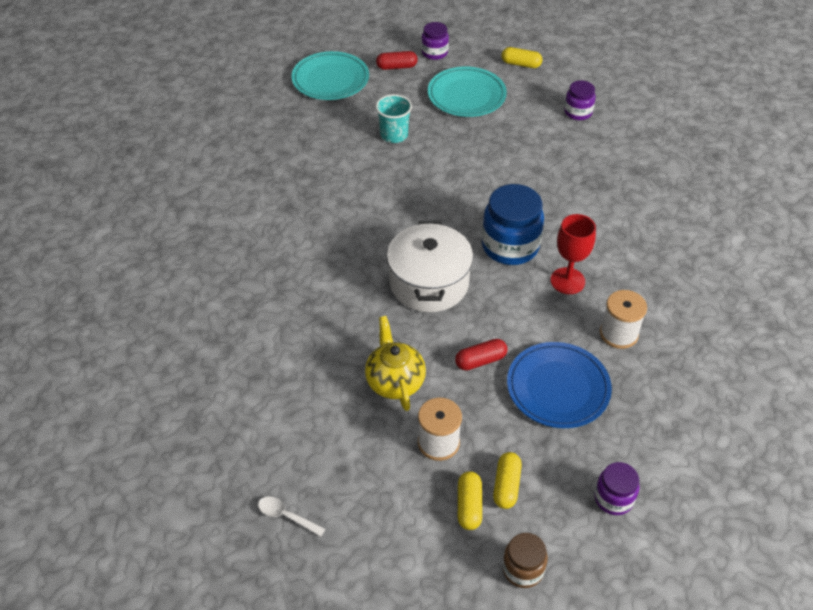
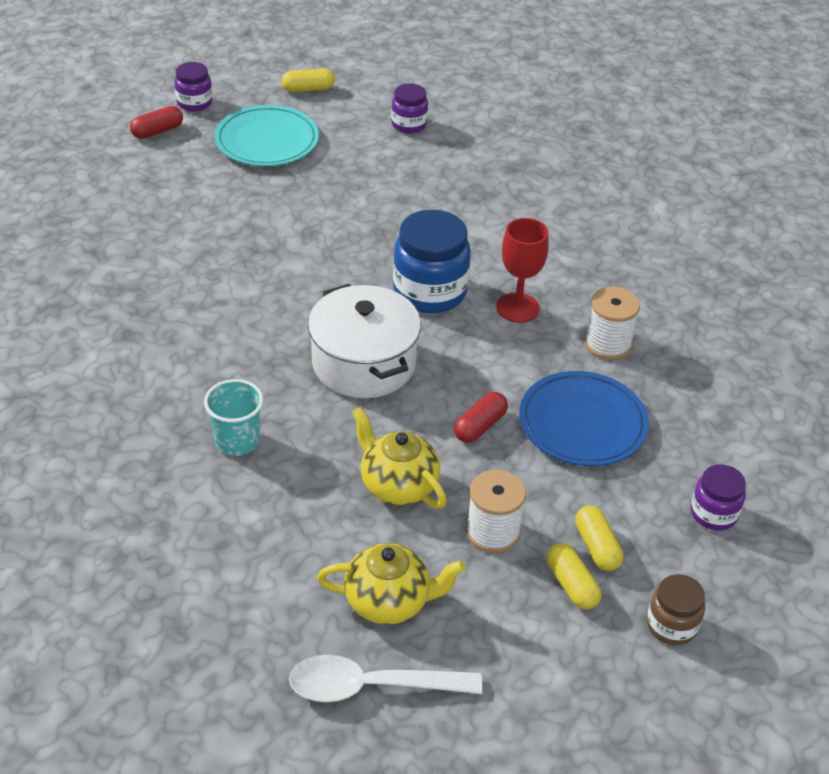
camera: 30 degrees left, 5 degrees down
(287, 516) = (372, 686): white spoon -> white spoon, size x1.92
(330, 79) = (81, 168): turquoise plate -> none
(335, 462) = (389, 601): none -> yellow teapot
(394, 135) = (207, 210): turquoise cup -> turquoise cup (237, 441)

